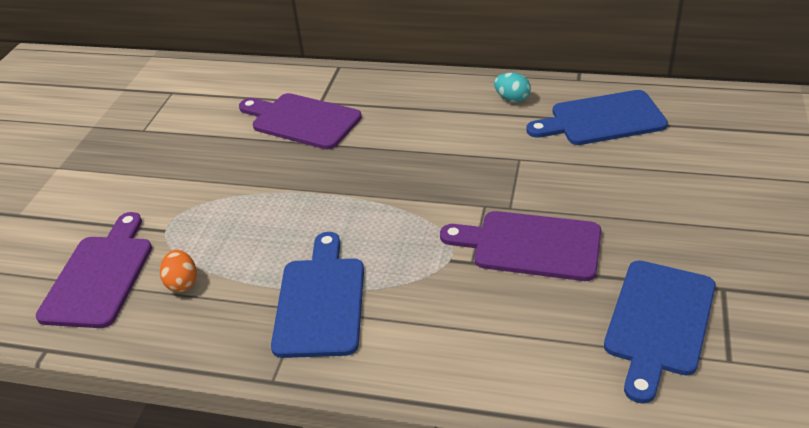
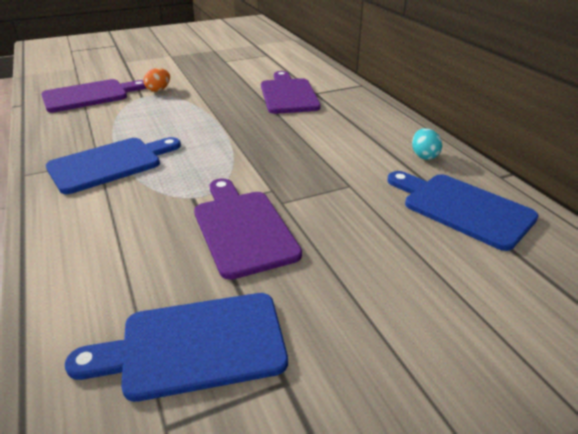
camera: 50 degrees right, 5 degrees down
(182, 283) = (99, 117): orange egg -> orange egg (158, 90)

